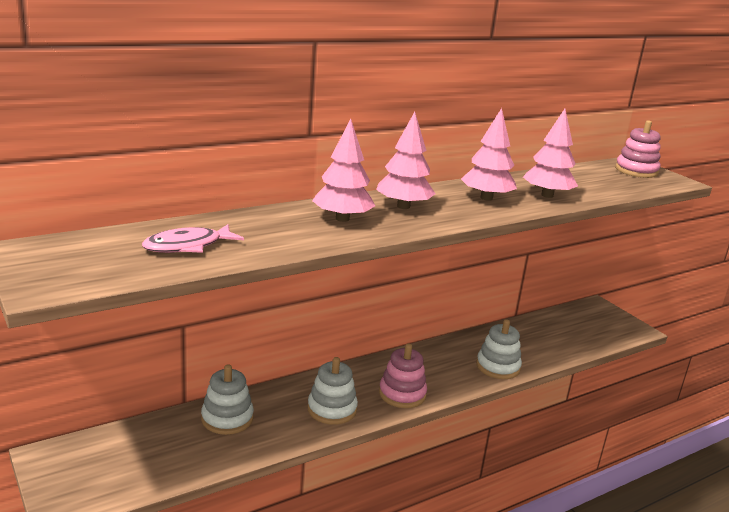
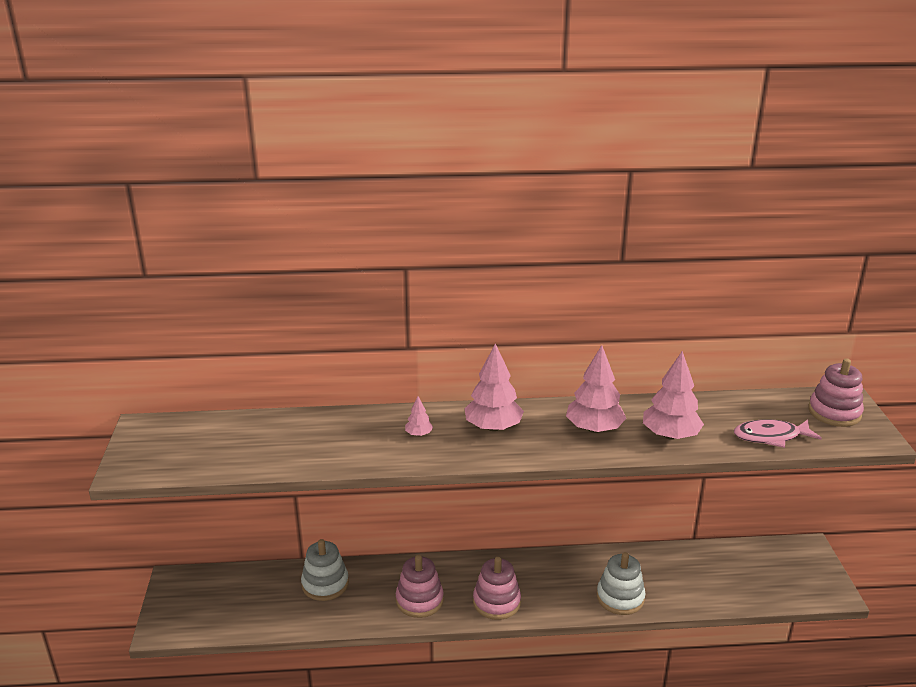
camera: 30 degrees right, 5 degrees up
(188, 246) = (260, 445): pink fish -> pink fish (771, 436)
(332, 409) = (419, 600): white stacking toy -> pink stacking toy
(342, 219) = (419, 434): pink tree -> pink tree, size x0.47

